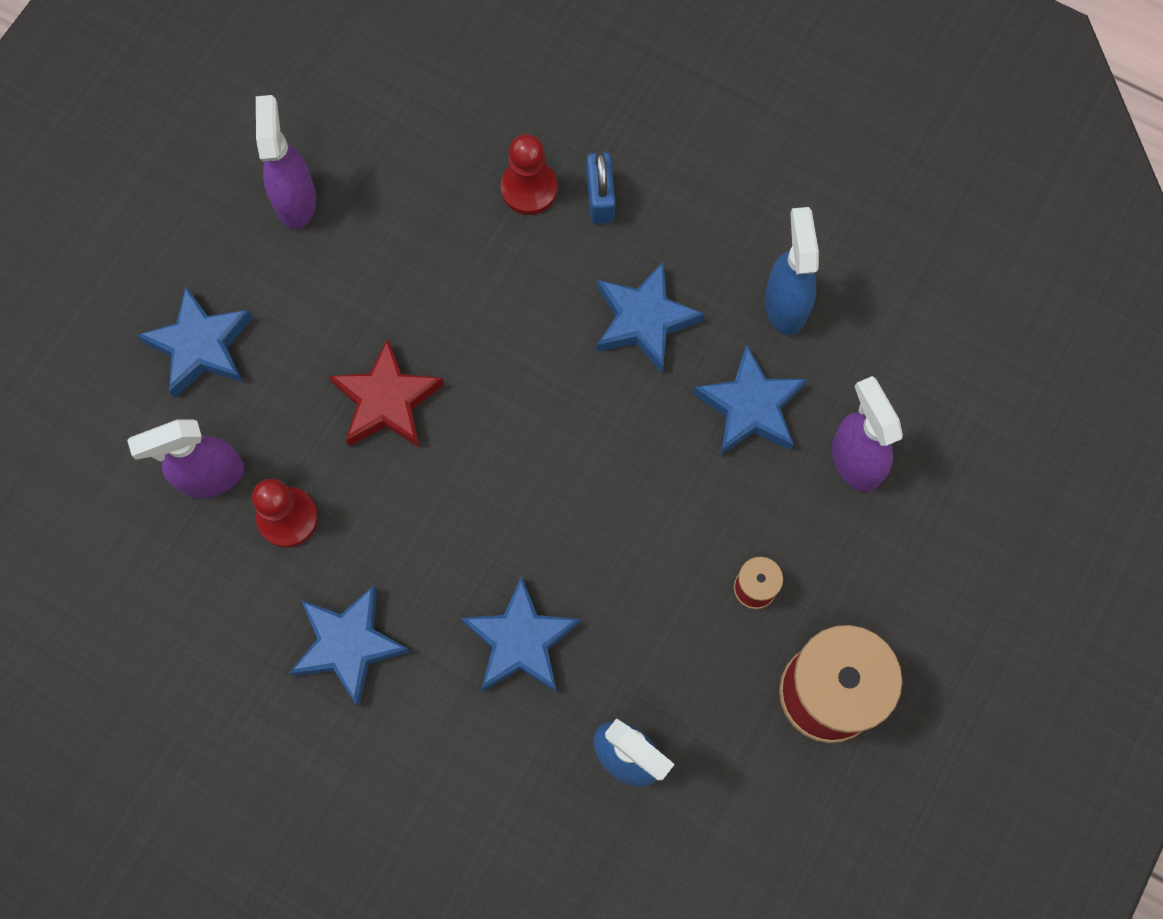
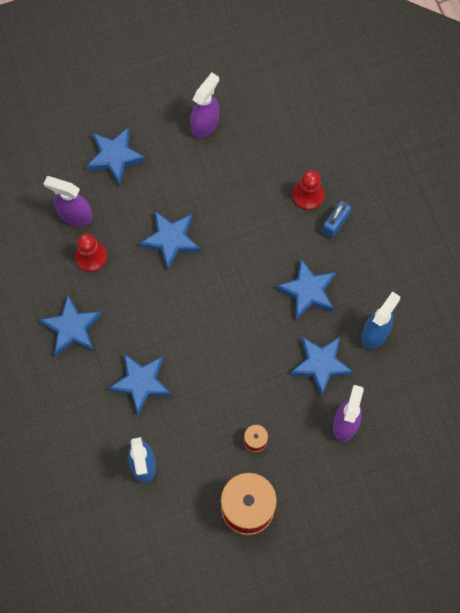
camera: 40 degrees right, 0 degrees up
(386, 401) = (171, 240): red star -> blue star

